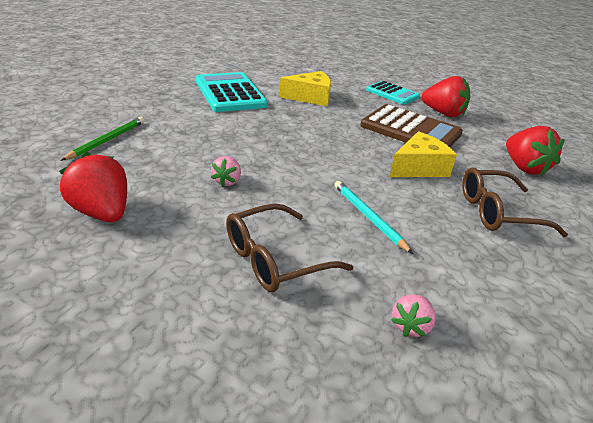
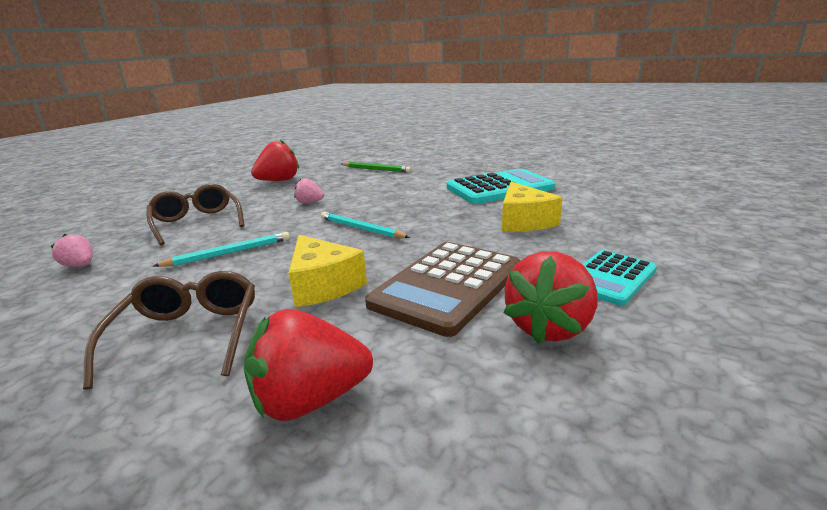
camera: 95 degrees right, 10 degrees down
(315, 153) = (361, 229): none -> turquoise pencil

